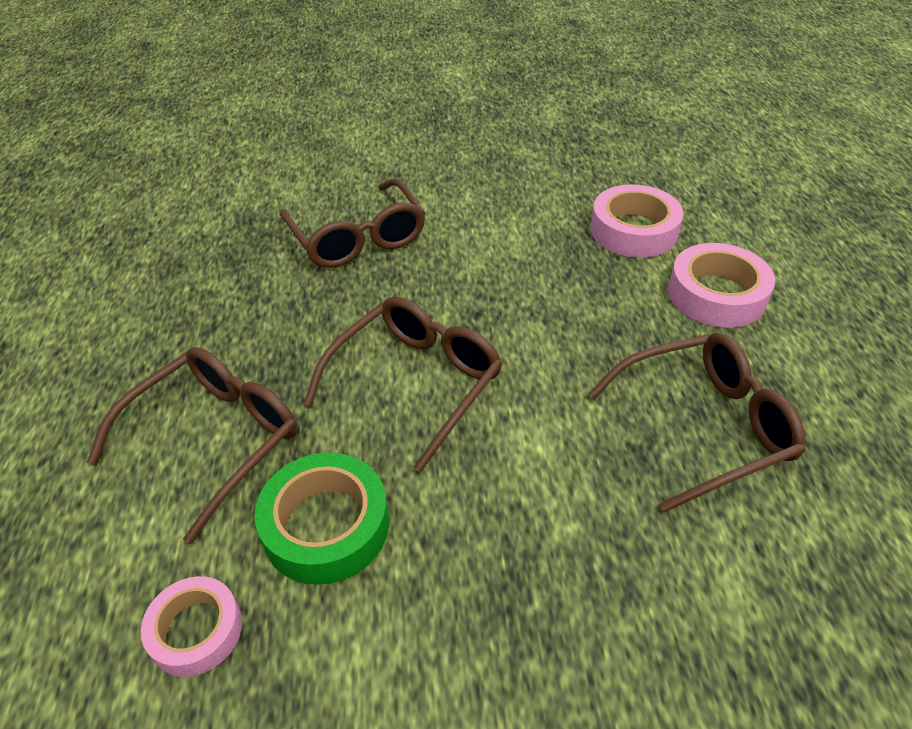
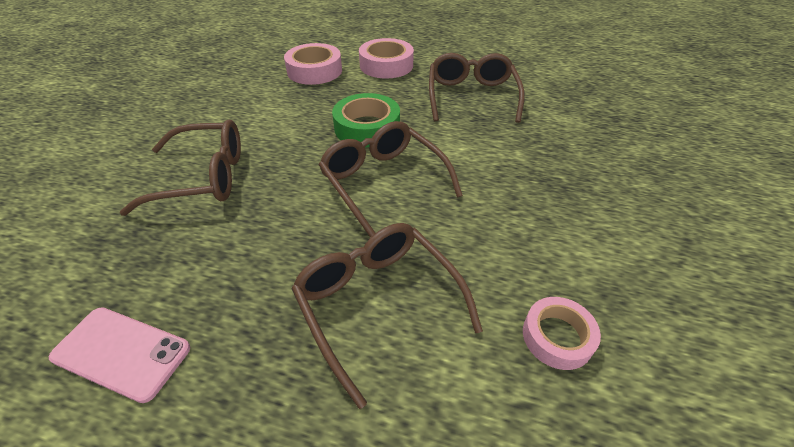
camera: 70 degrees left, 0 degrees up
(134, 293) = (122, 352): none -> pink phone
(326, 526) = (487, 249): green tape -> green tape (367, 127)

